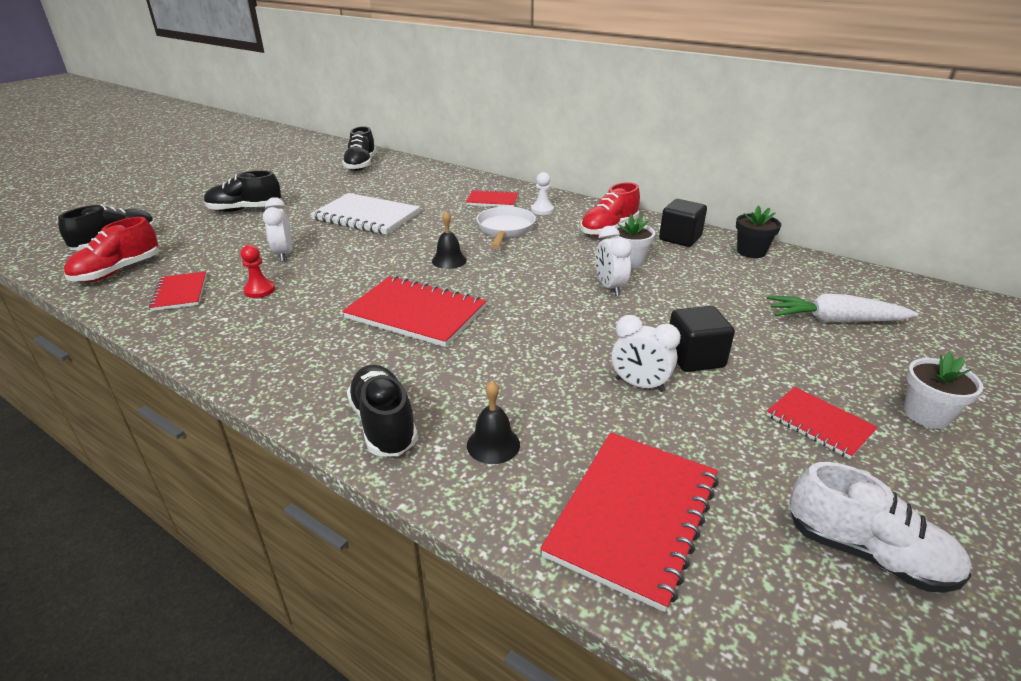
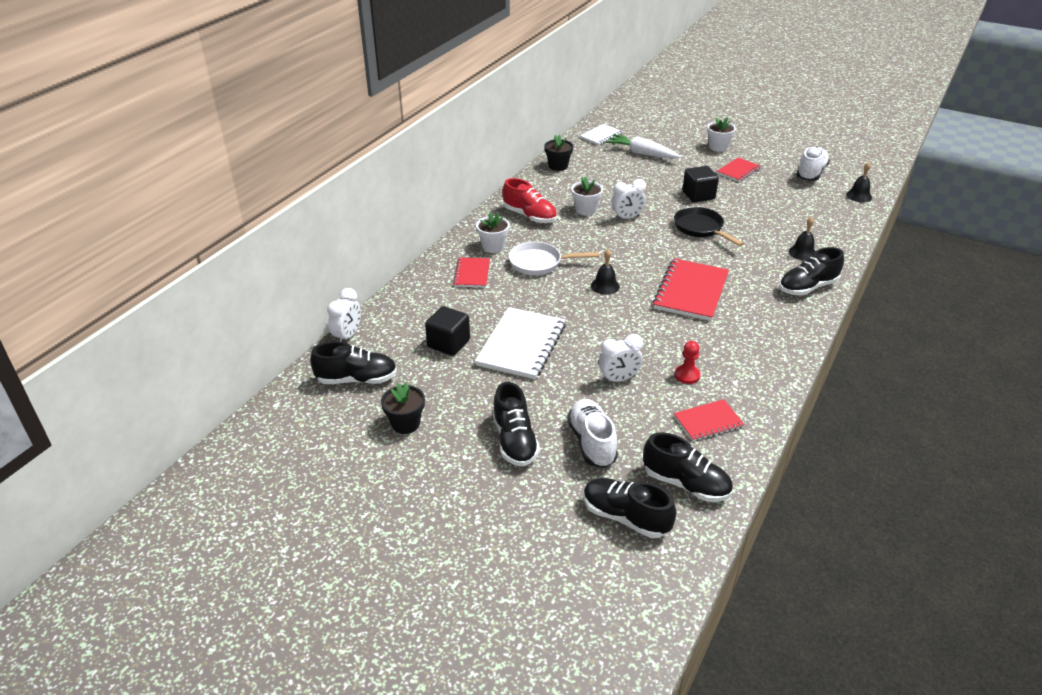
camera: 95 degrees left, 5 degrees up
(118, 271) = (686, 484): red shoe -> black shoe
(212, 237) = (591, 442): none -> white shoe
(299, 178) = (405, 424): none -> black flower pot
(542, 210) = (493, 246): white pawn -> white flower pot
(581, 344) = (701, 228): none -> black pan
(633, 516) = (824, 217): red notebook -> none
(639, 385) = (731, 212): white clock -> white clock (347, 336)
(680, 238) = (541, 189): black cube -> black cube (448, 343)
(766, 631) = (859, 196): none -> black bell
(834, 320) = (642, 153): white carrot -> white carrot turned 120 degrees clockwise
(880, 290) = (601, 136): none -> white notebook

